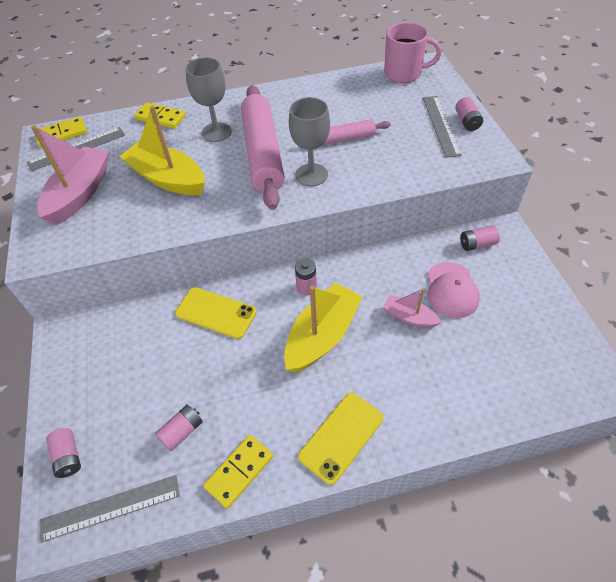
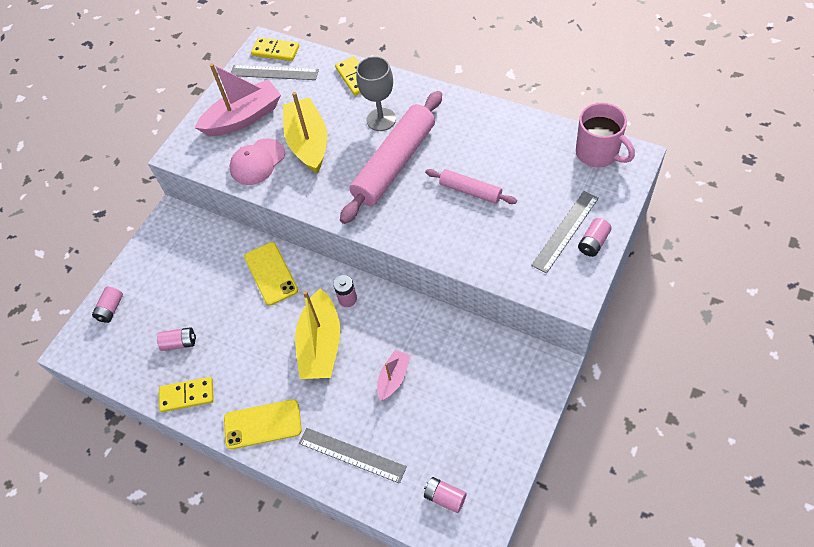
camera: 45 degrees right, 5 degrees up
(111, 508) = (107, 359): grey ruler -> grey ruler (351, 455)
(311, 175) = (409, 209): grey goblet -> none
(322, 335) = (321, 345): yellow boat -> yellow boat turned 105 degrees clockwise
(409, 317) = (393, 378): pink boat -> pink boat turned 45 degrees clockwise
(451, 290) = (448, 382): pink cap -> pink cap (257, 162)
(477, 244) = (513, 360): pink battery -> pink battery (445, 497)

